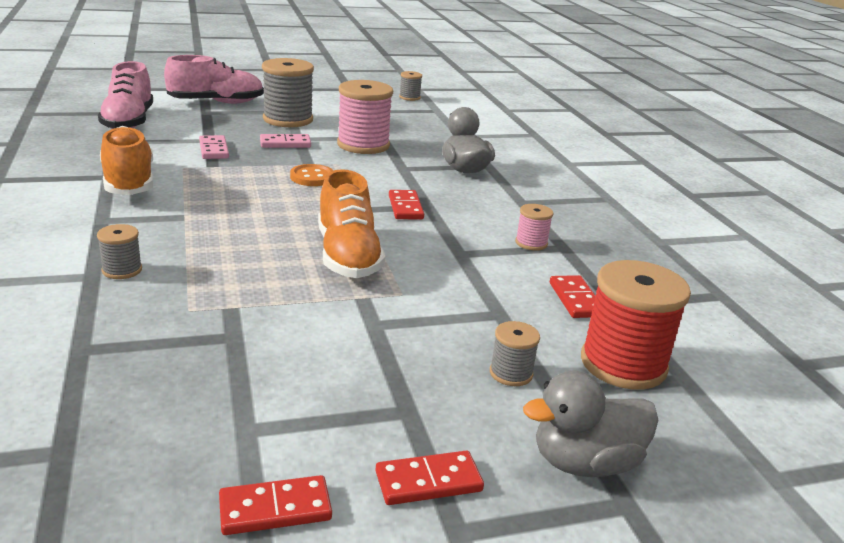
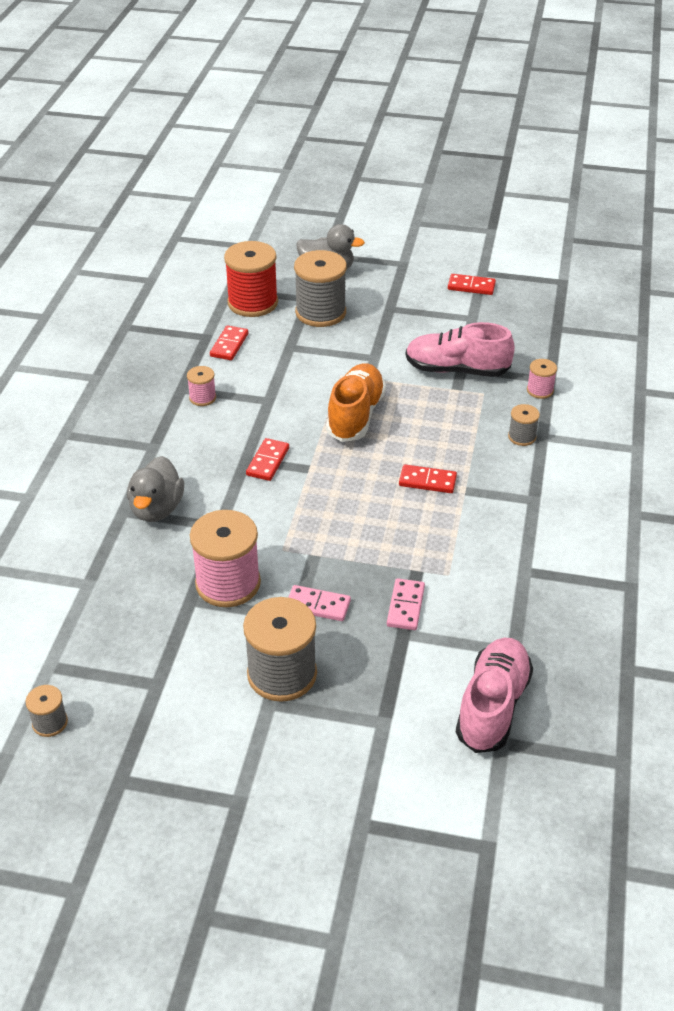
camera: 150 degrees left, 15 degrees up
(97, 329) = (540, 390): none -> pink spool
(129, 182) = (506, 555): orange shoe -> none
(216, 102) = (359, 755): pink shoe -> pink shoe (457, 370)
(312, 177) = (325, 527): orange button -> none
(428, 481) = (402, 280): red domino -> red domino (427, 481)
(511, 373) = (320, 312): grey spool -> grey spool, size x2.05

